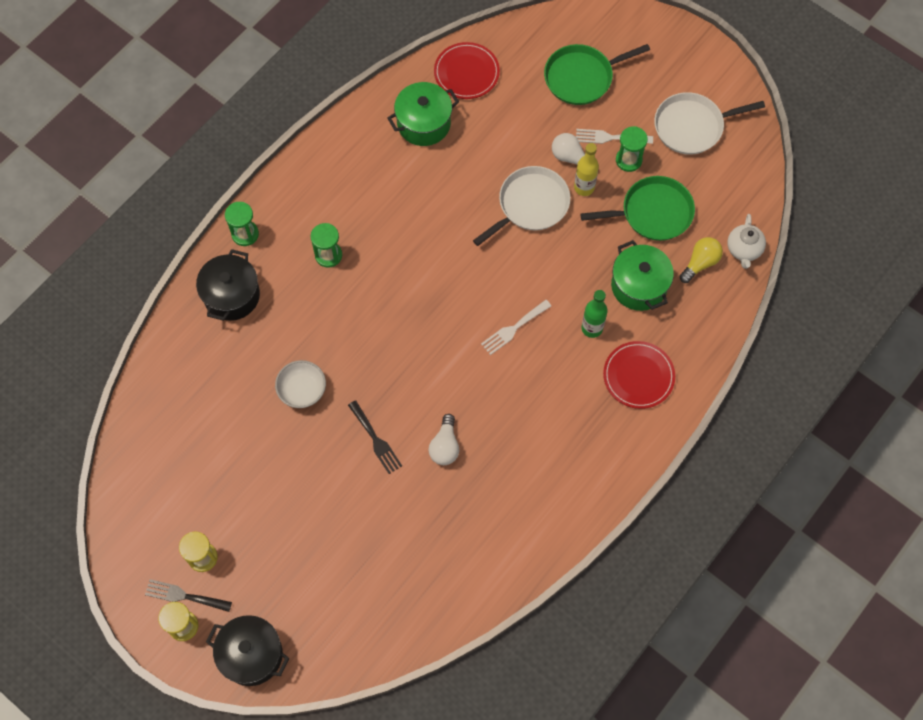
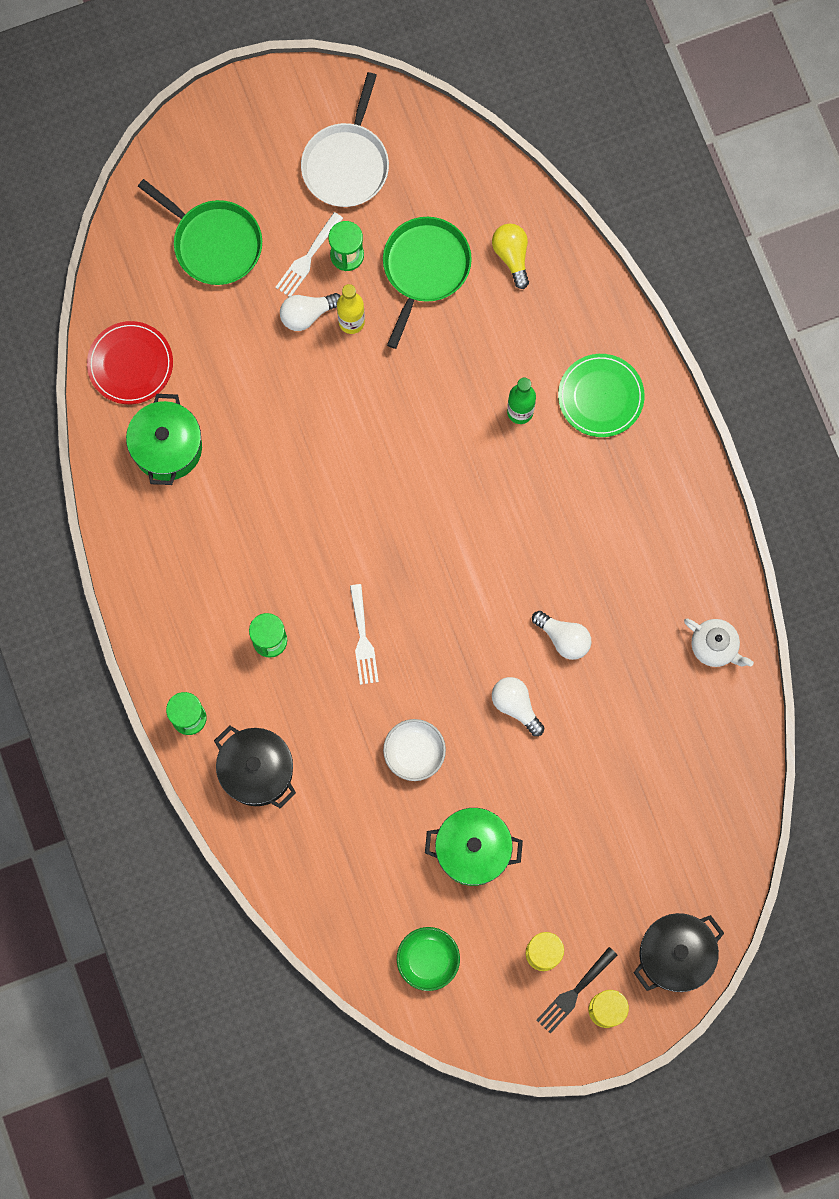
camera: 60 degrees left, 10 degrees up
(156, 480) = (428, 960): none -> green bowl
(376, 440) = (516, 706): black fork -> white light bulb
(513, 329) = (473, 493): white fork -> white fork (363, 639)
(530, 205) = (338, 390): white pan -> none
(582, 77) = (214, 243): green pan -> green pan turned 60 degrees counterclockwise
(638, 376) = (600, 396): red plate -> green plate
(639, 286) = (500, 334): green pot -> green pot (473, 850)
(743, 250) = (523, 202): white teapot -> white teapot (715, 646)

